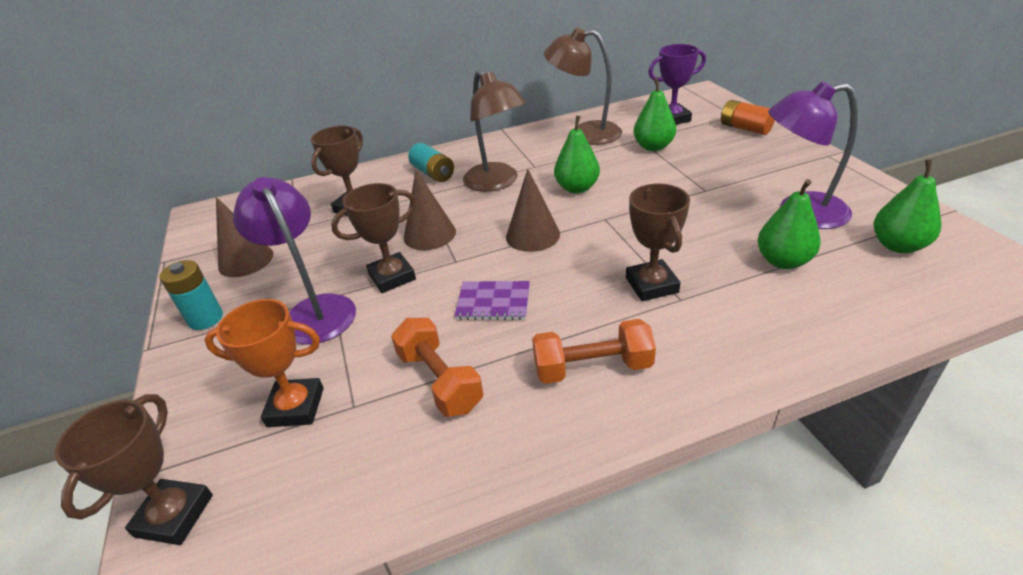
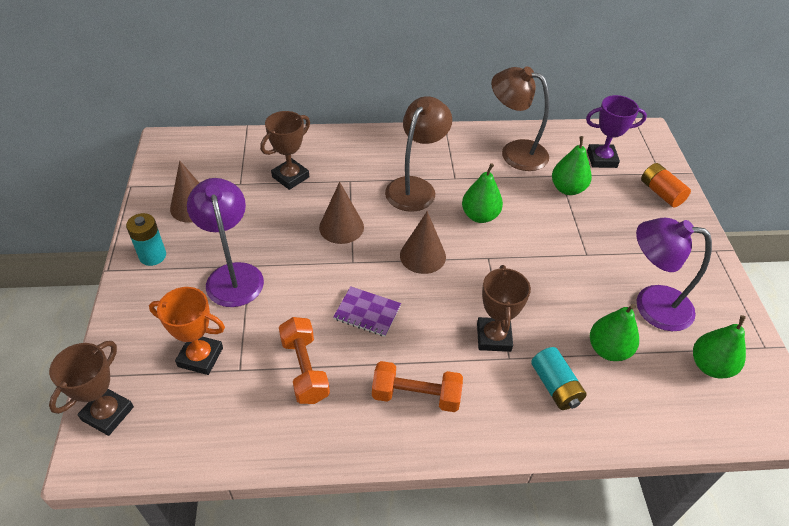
camera: 10 degrees right, 10 degrees up
(392, 277) = (299, 262): brown trophy -> none
(433, 173) = (366, 158): turquoise battery -> turquoise battery (555, 386)
(496, 183) = (415, 187): brown lamp -> brown lamp turned 135 degrees counterclockwise

